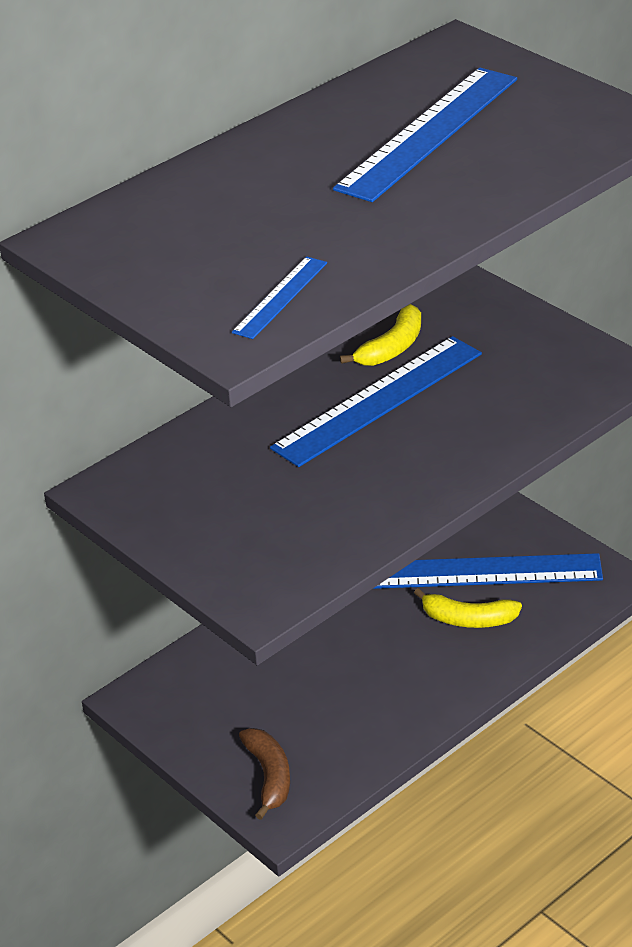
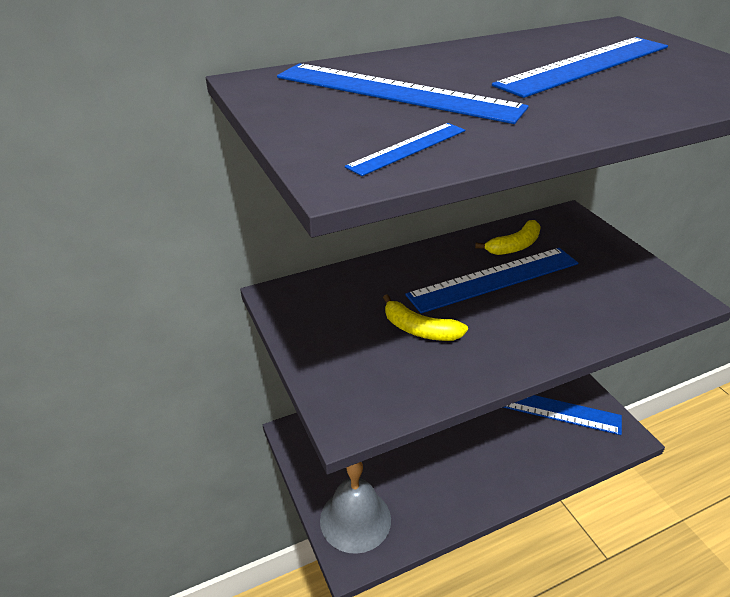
camera: 15 degrees right, 0 degrees up
(233, 223) = (396, 92): none -> blue ruler
(269, 776) = (355, 519): brown banana -> grey bell
(468, 619) = (522, 438): yellow banana -> yellow banana (419, 329)

